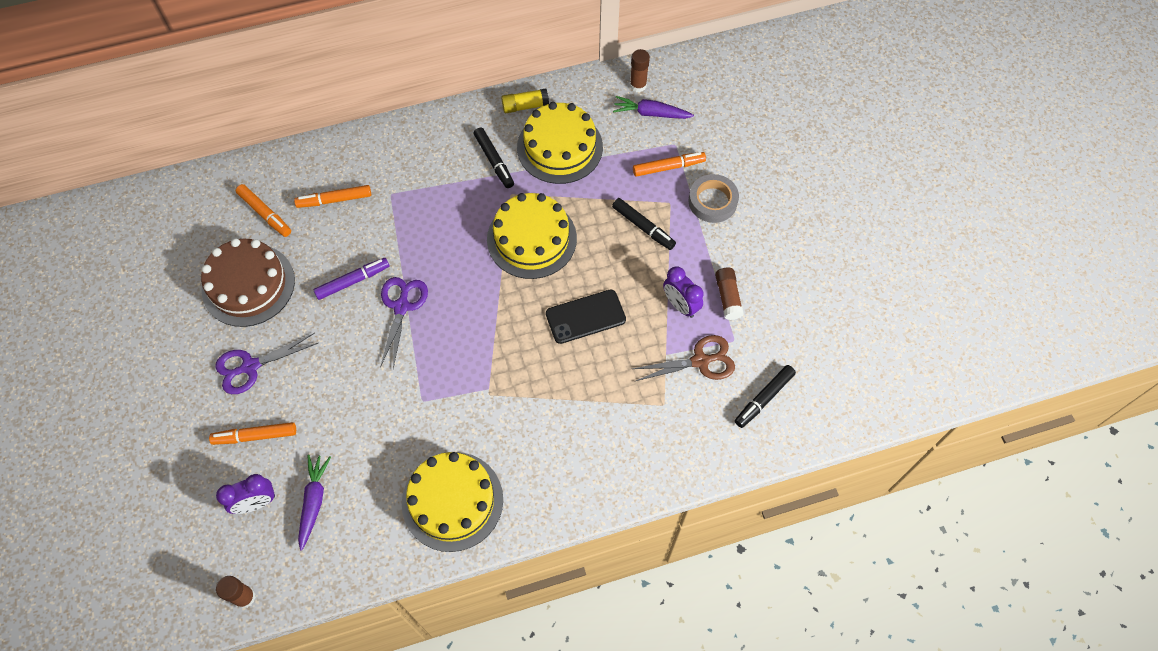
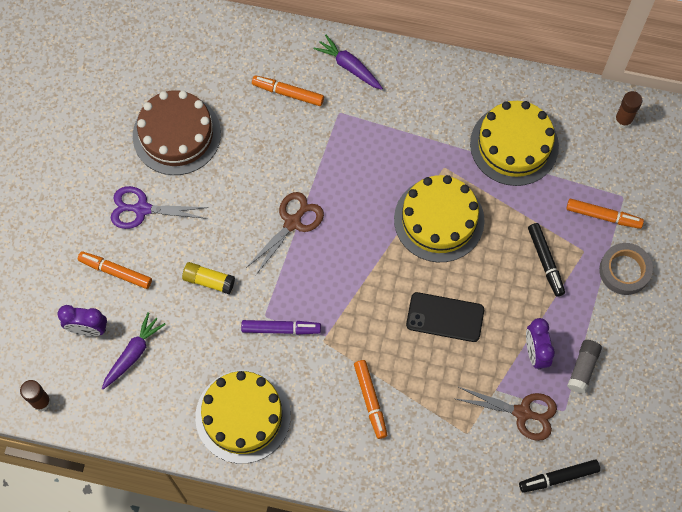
camera: 30 degrees right, 5 degrees up
(265, 213) = (223, 75): orange marker -> orange marker (370, 400)
(353, 281) = (264, 177): purple marker -> purple marker (281, 329)
(401, 306) = (292, 222): purple scissors -> brown scissors
(494, 161) = (447, 128): black marker -> none
(525, 106) = (505, 88): yellow glue stick -> yellow glue stick (209, 281)
(651, 113) = (618, 155): purple carrot -> purple carrot (349, 67)
(727, 297) = (583, 368): brown glue stick -> grey glue stick

